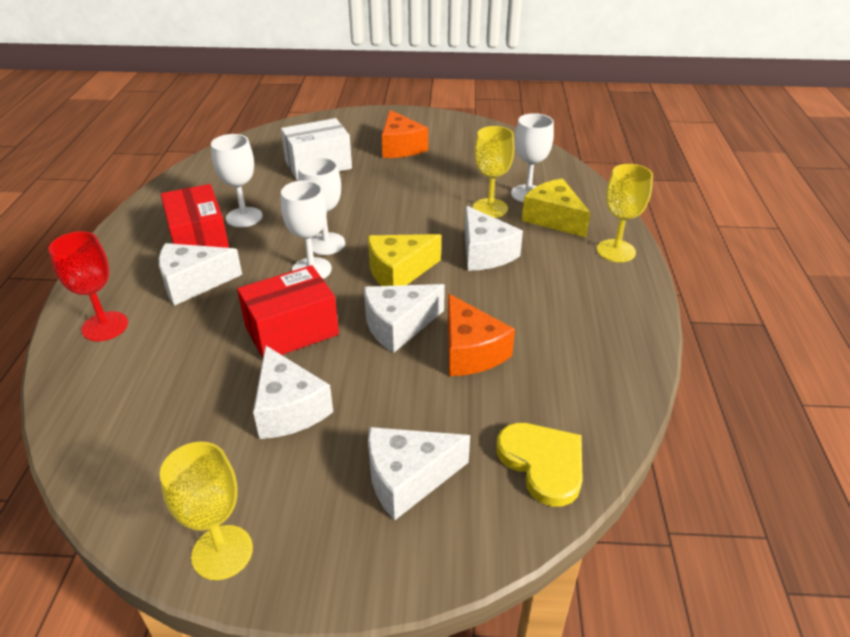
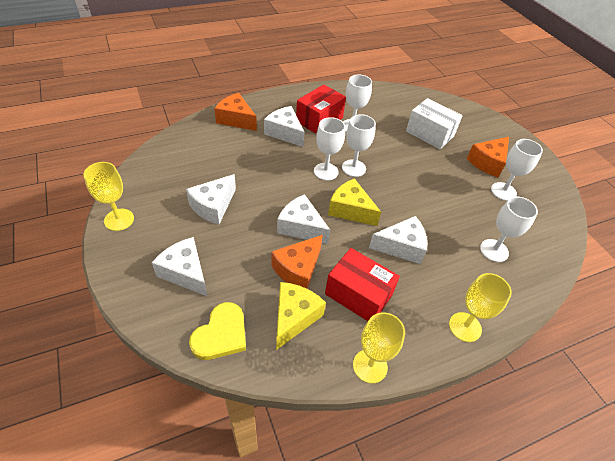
camera: 60 degrees right, 10 degrees up
(105, 326) = (236, 119): red goblet -> orange cheese
(292, 331) = (270, 184): red box -> red box (358, 294)
(451, 155) = (503, 191): none -> white goblet
(485, 253) = (401, 247): white cheese -> white cheese turned 135 degrees counterclockwise
(490, 208) = (456, 234): yellow goblet -> yellow goblet (370, 366)
(553, 218) = (475, 275): yellow cheese -> yellow cheese (294, 317)

